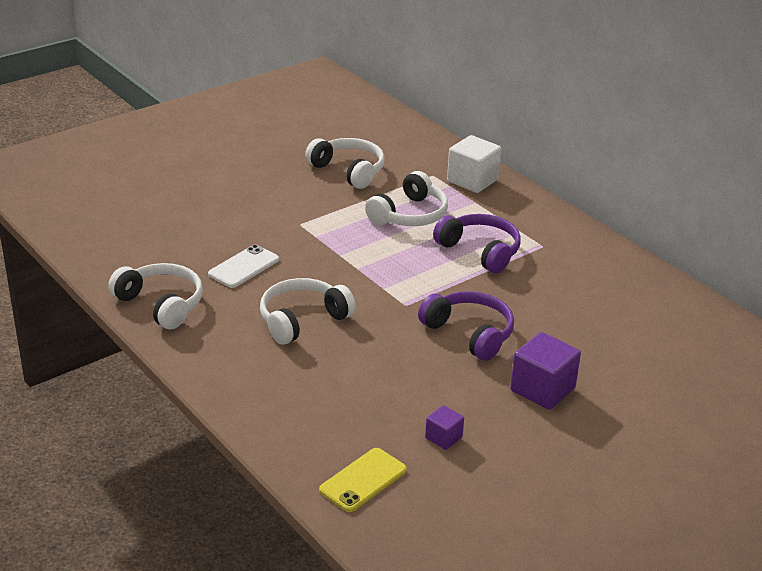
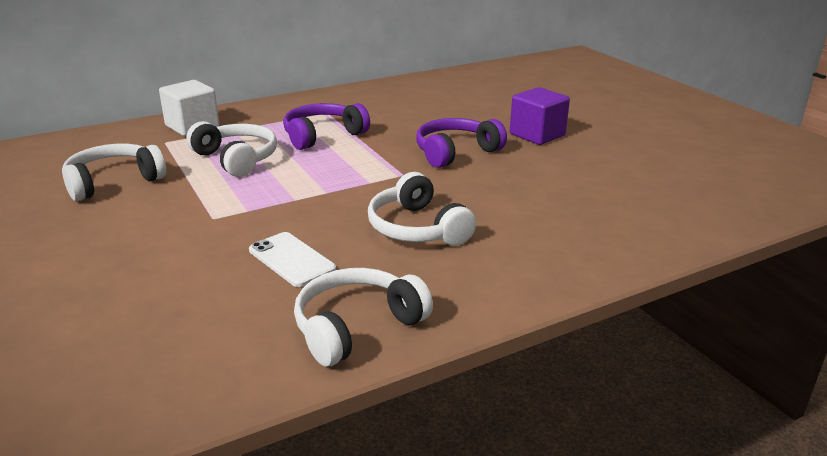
camera: 80 degrees left, 5 degrees down
(363, 480) = (679, 215): yellow phone -> none
(443, 438) = (608, 176): purple cube -> none

